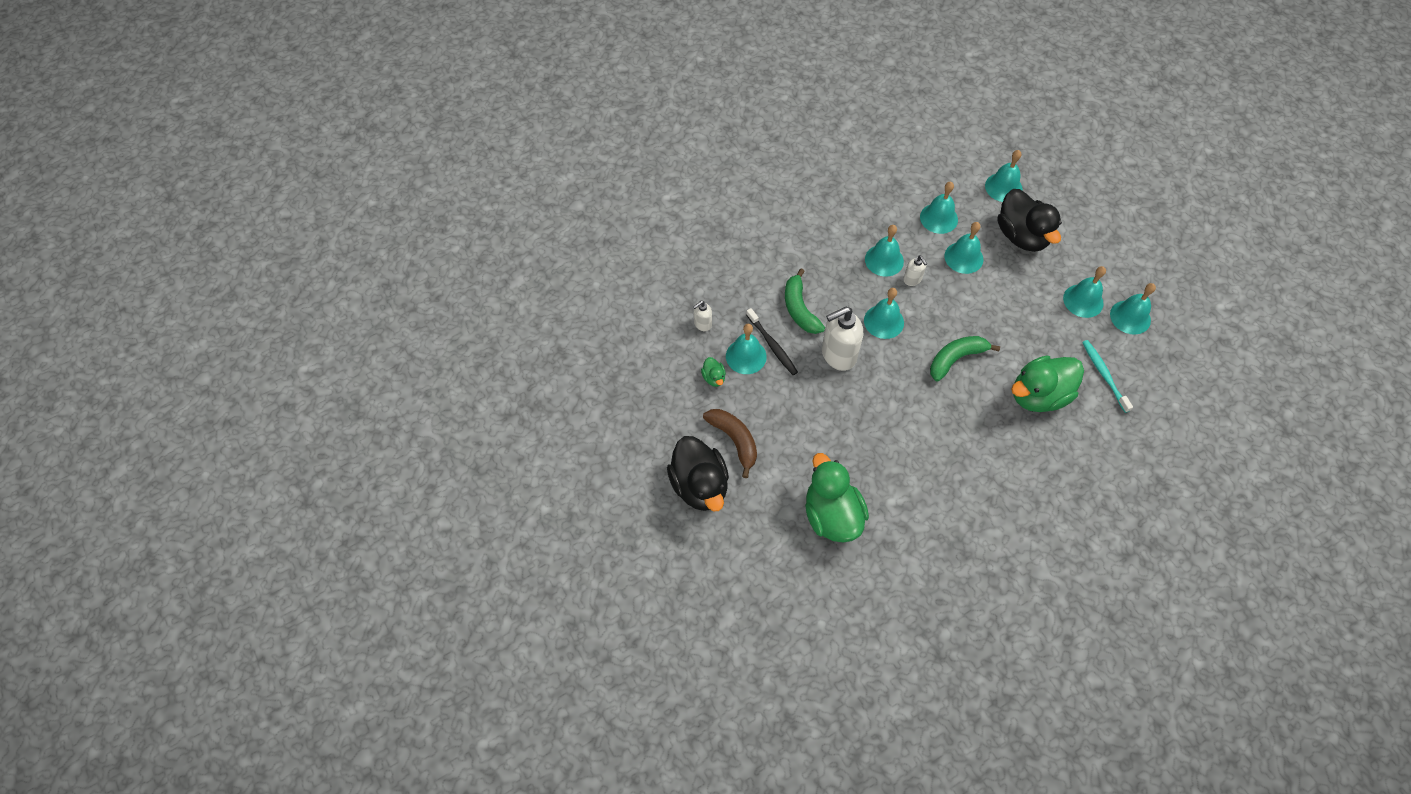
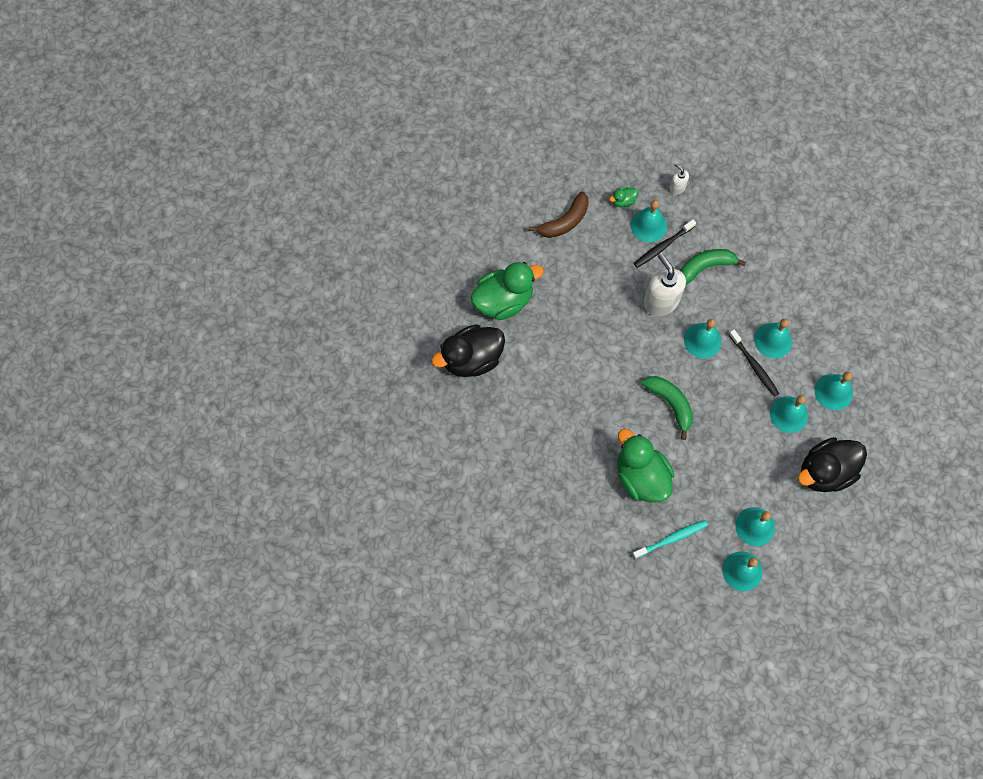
camera: 85 degrees right, 10 degrees up
(699, 486) = (520, 198): black duck -> black duck (471, 359)
(912, 279) = (754, 366): white soap dispenser -> black toothbrush
(1003, 187) = (886, 457): turquoise bell -> none

